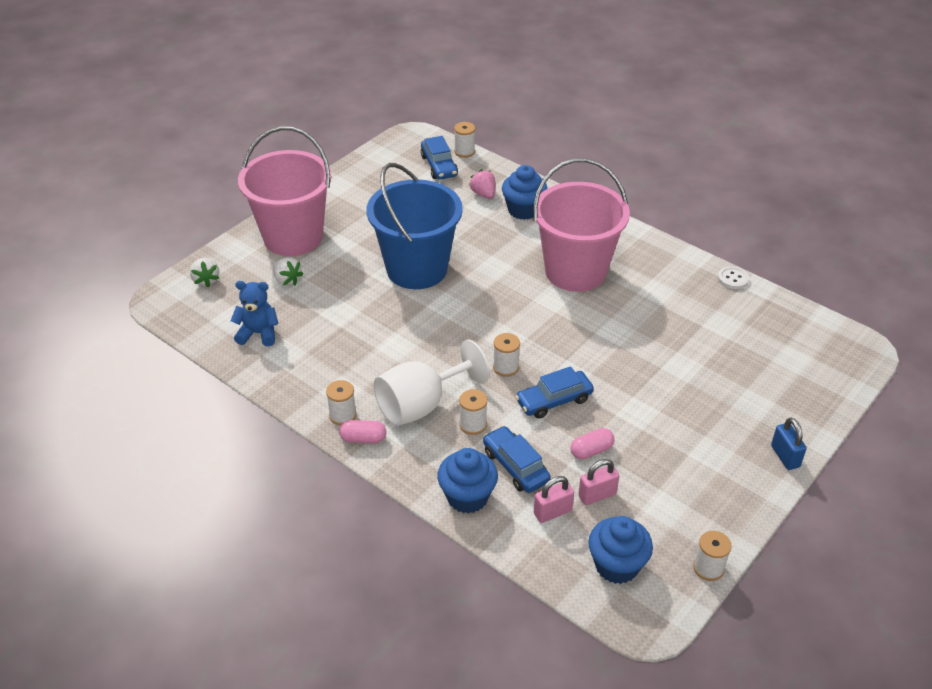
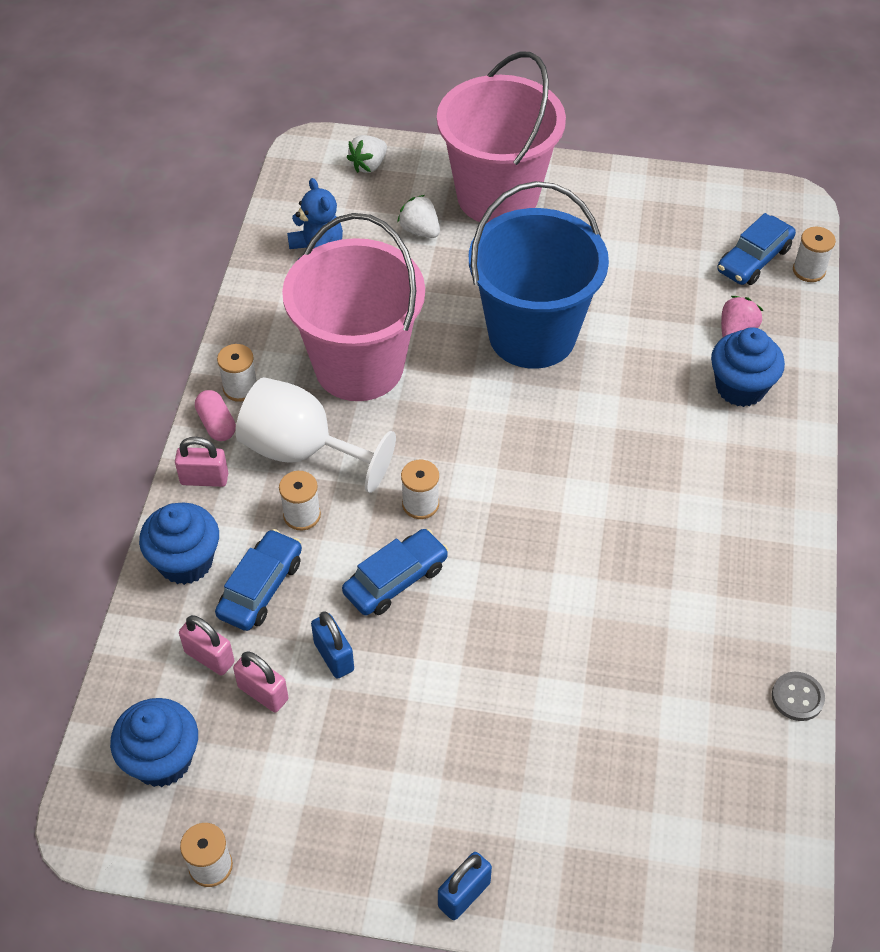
camera: 60 degrees right, 10 degrees up
(287, 280) = (420, 230): white strawberry -> white strawberry turned 120 degrees clockwise
(405, 462) = (204, 479): none -> pink padlock
(554, 400) = (395, 580): blue car -> blue car turned 105 degrees clockwise
(575, 271) = (660, 499): pink bucket -> pink bucket (359, 366)
(591, 451) = (334, 656): pink capsule -> blue padlock
(733, 279) = (797, 697): white button -> grey button

